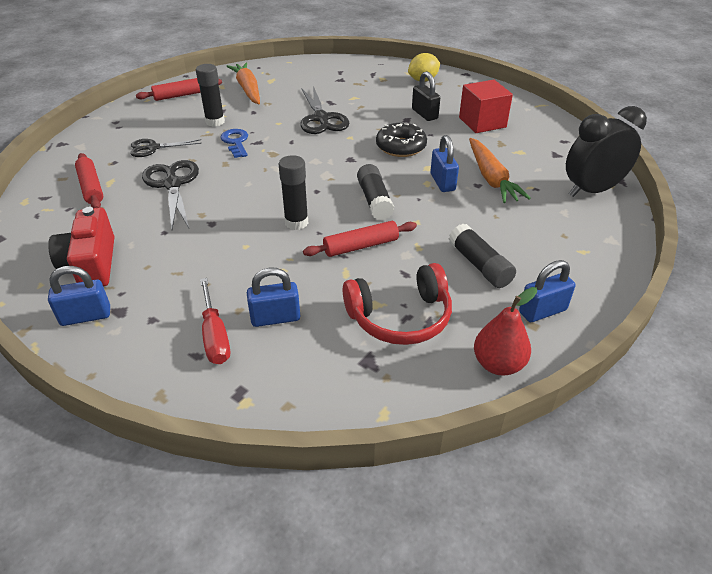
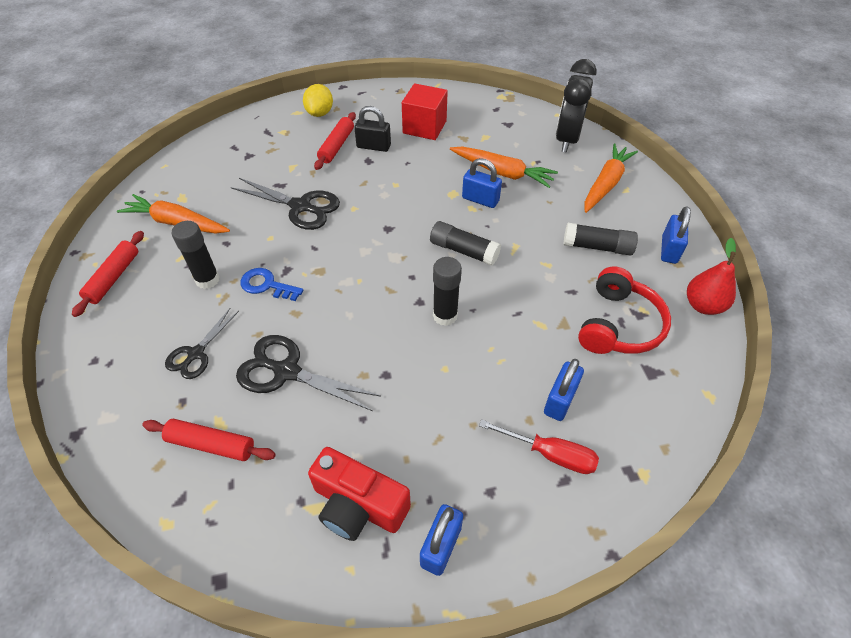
camera: 50 degrees left, 10 degrees up
(361, 246) = (516, 295): red rolling pin -> red rolling pin (336, 146)
(401, 147) = (405, 189): black donut -> none
(570, 236) = (606, 184): none -> orange carrot

